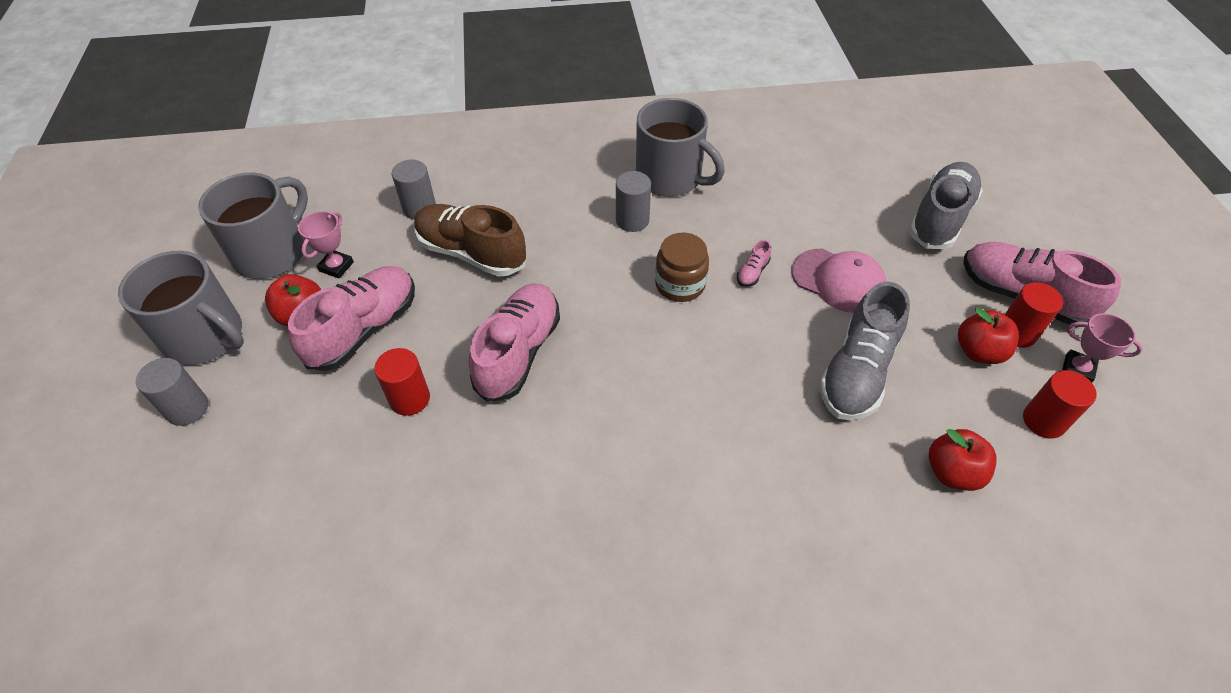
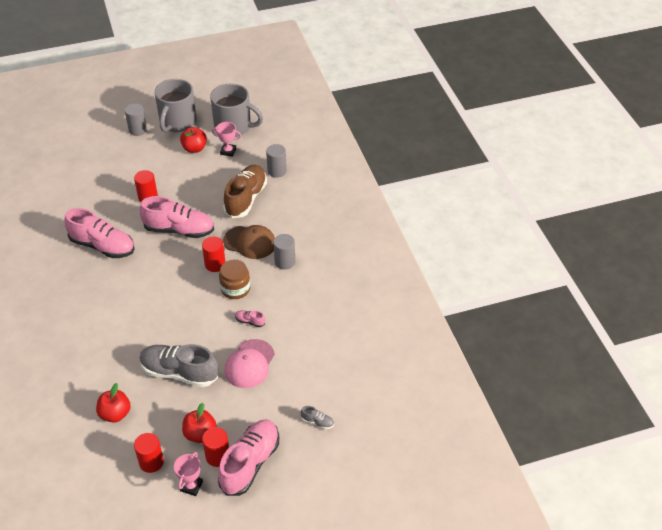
camera: 80 degrees right, 5 degrees down
(364, 329) = (188, 172): pink shoe -> pink shoe (103, 246)
(578, 257) = (250, 242): none -> brown cap
(618, 307) = (215, 264): none -> red cylinder
(670, 178) = (327, 275): grey mug -> none
(940, 218) = (317, 422): grey shoe -> grey shoe, size x0.41

